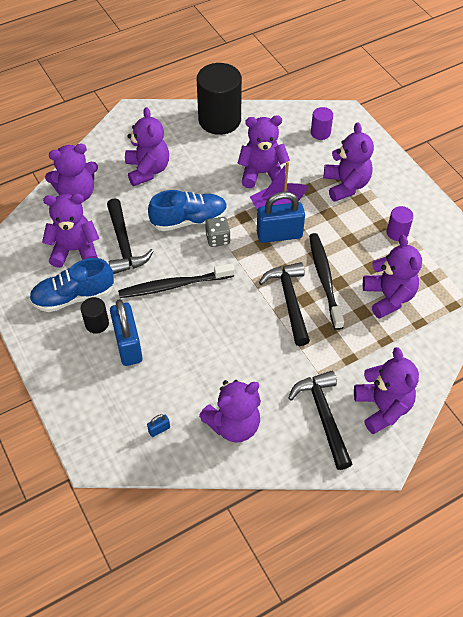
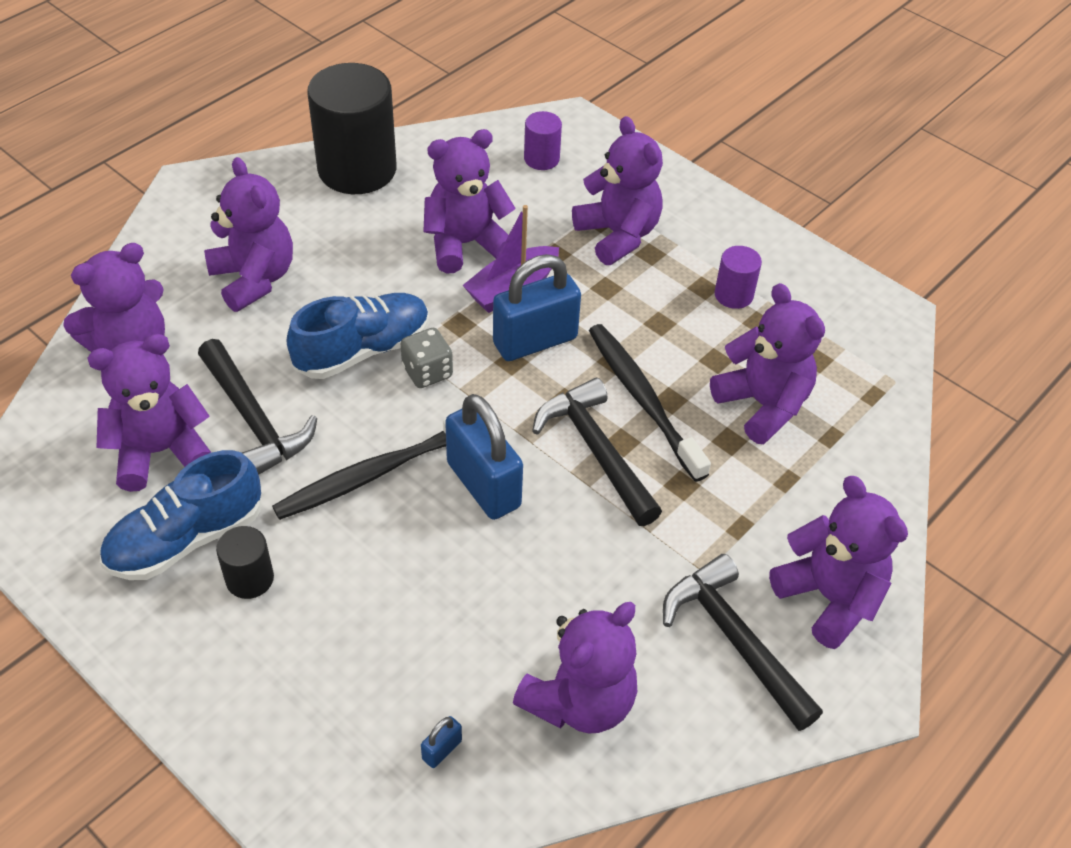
camera: 20 degrees left, 5 degrees down
(128, 345) = (326, 604): blue padlock -> blue padlock (483, 485)

